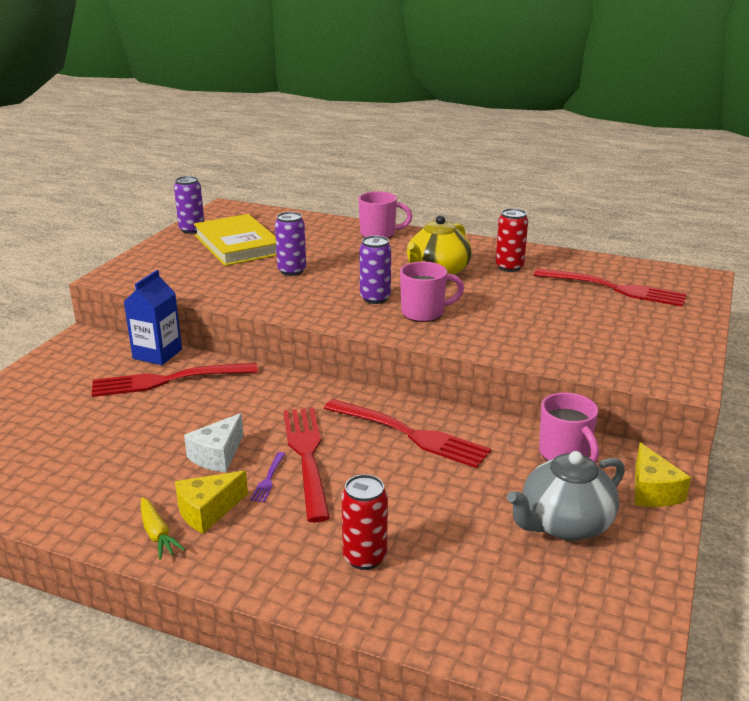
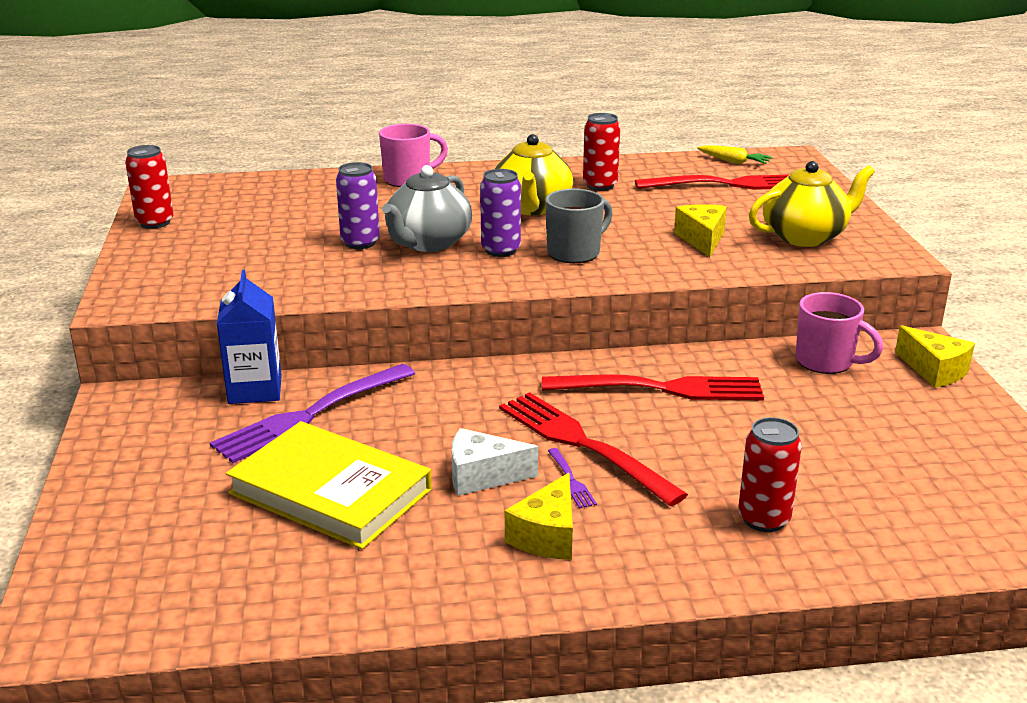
camera: 30 degrees left, 0 degrees up
(157, 534) = (522, 579): yellow carrot -> yellow carrot (734, 162)
(168, 380) = (311, 415): red fork -> purple fork
(192, 230) = (155, 222): purple can -> red can
(217, 455) = (482, 476): white cheese -> white cheese turned 90 degrees clockwise
(237, 245) = (246, 227): yellow book -> yellow book (330, 491)
(424, 313) = (575, 253): pink mug -> grey mug
(533, 327) = (702, 239): none -> yellow cheese
(564, 524) = (899, 424): grey teapot -> grey teapot (428, 243)
(623, 345) = (805, 236): none -> yellow teapot

